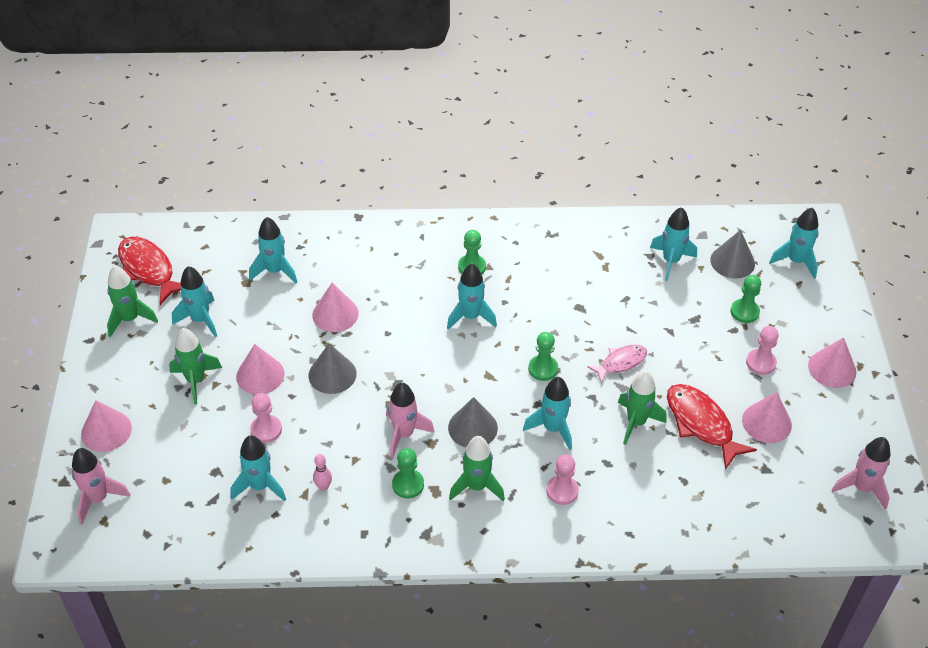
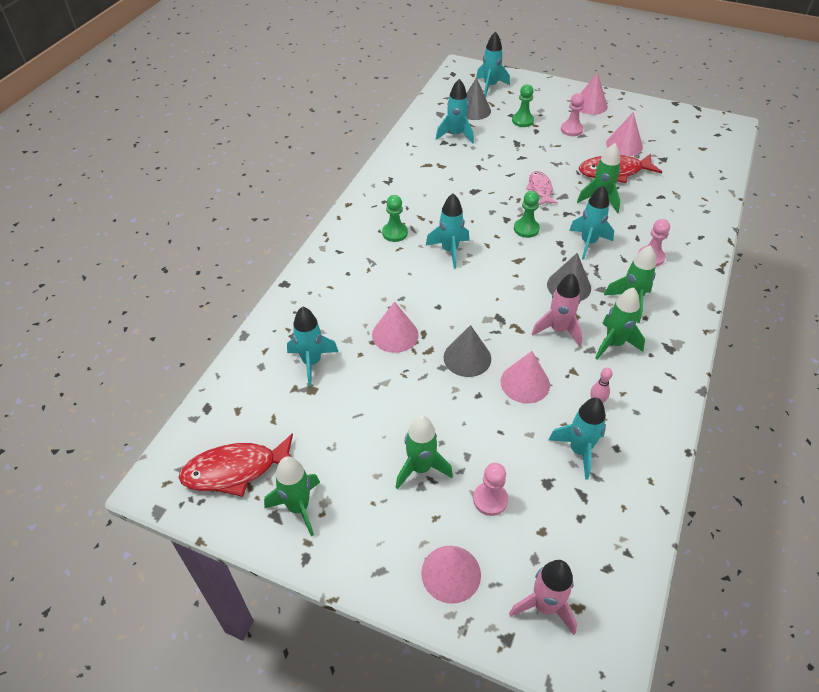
camera: 65 degrees left, 0 degrees up
(200, 320) = (339, 442): turquoise rocket -> none
(260, 375) = (440, 412): pink cone -> pink cone (525, 383)
(266, 430) = (511, 426): pink pawn -> pink pawn (490, 500)
(408, 484) = (614, 344): green pawn -> green rocket
(861, 487) = (691, 128): pink rocket -> none

